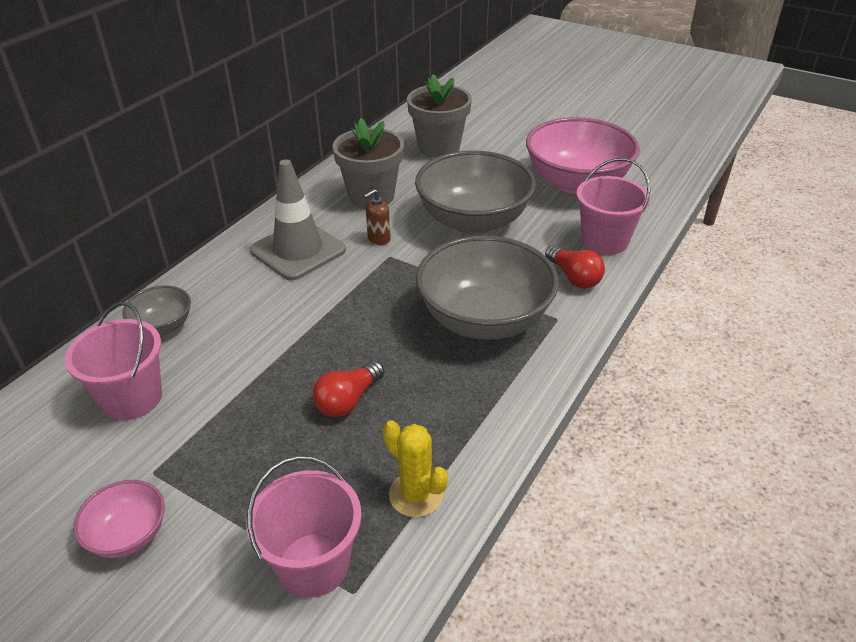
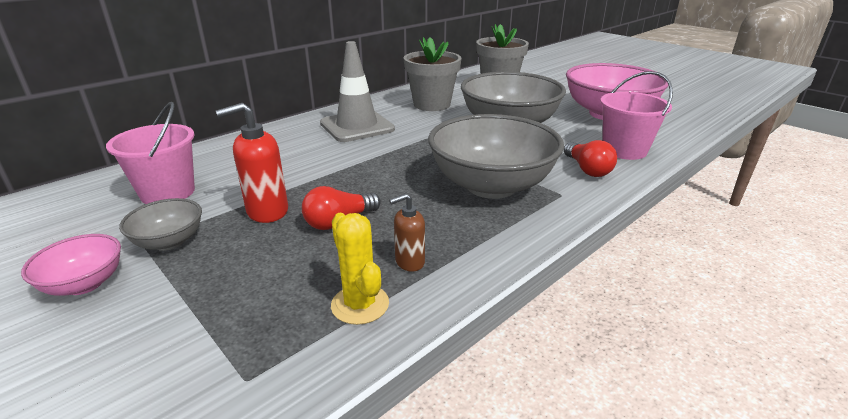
camera: 15 degrees right, 10 degrees down
(163, 326) = (225, 154): grey bowl -> grey bowl (169, 242)
(263, 402) = (267, 211): none -> red soap dispenser
(313, 564) = (224, 344): pink bucket -> none
(378, 239) = (424, 127): brown soap dispenser -> brown soap dispenser (409, 262)

